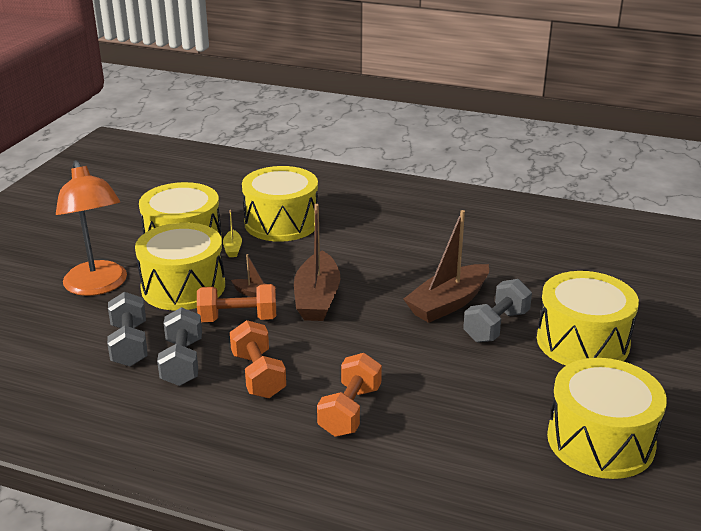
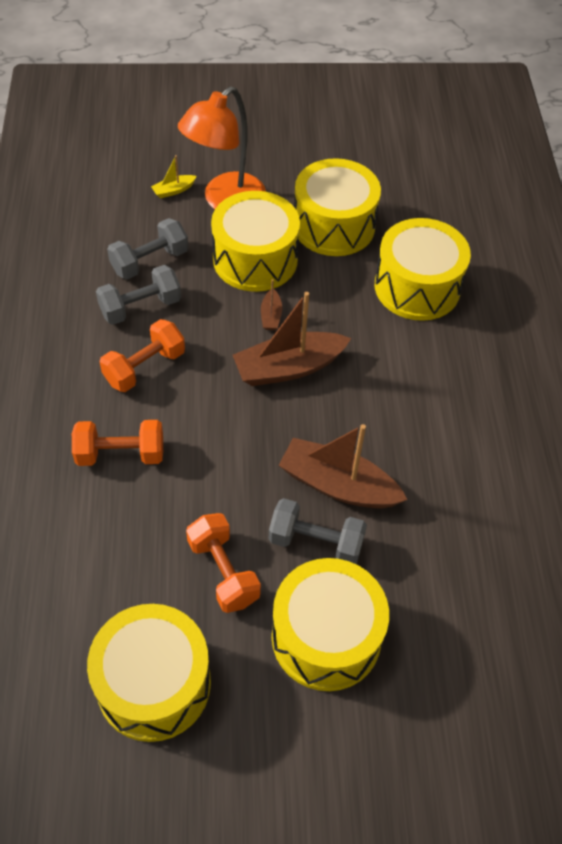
camera: 65 degrees right, 25 degrees up
(233, 248) = (342, 268): yellow boat -> yellow boat (174, 190)
(238, 319) = (223, 320): orange dumbbell -> orange dumbbell (223, 572)

